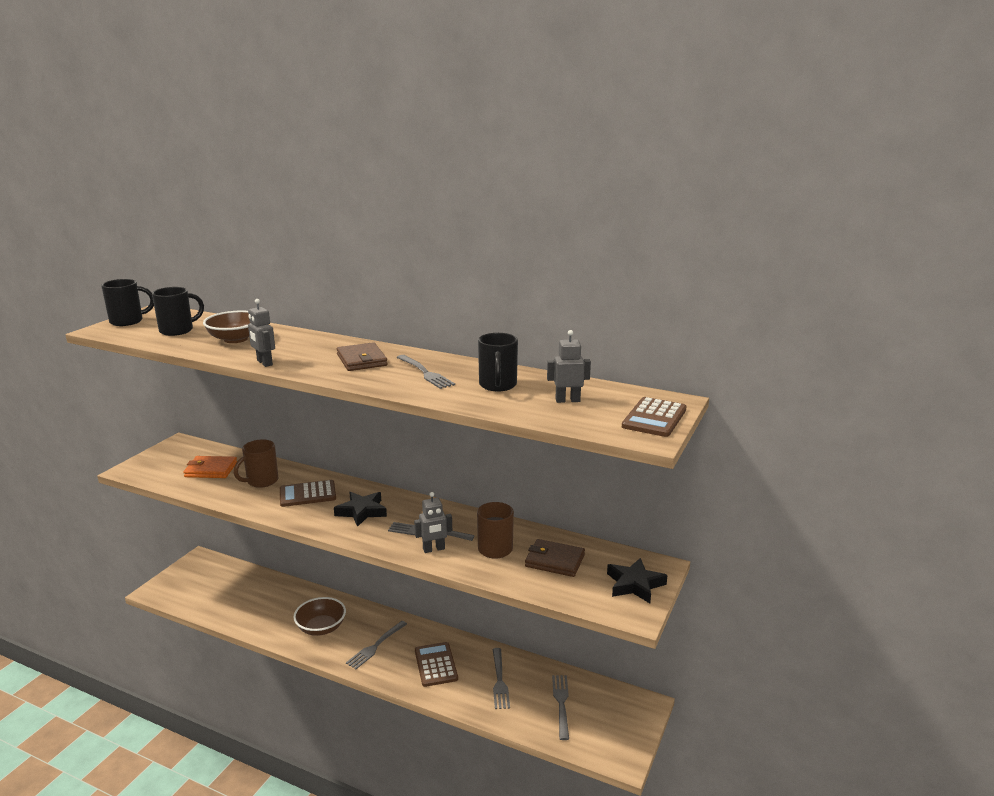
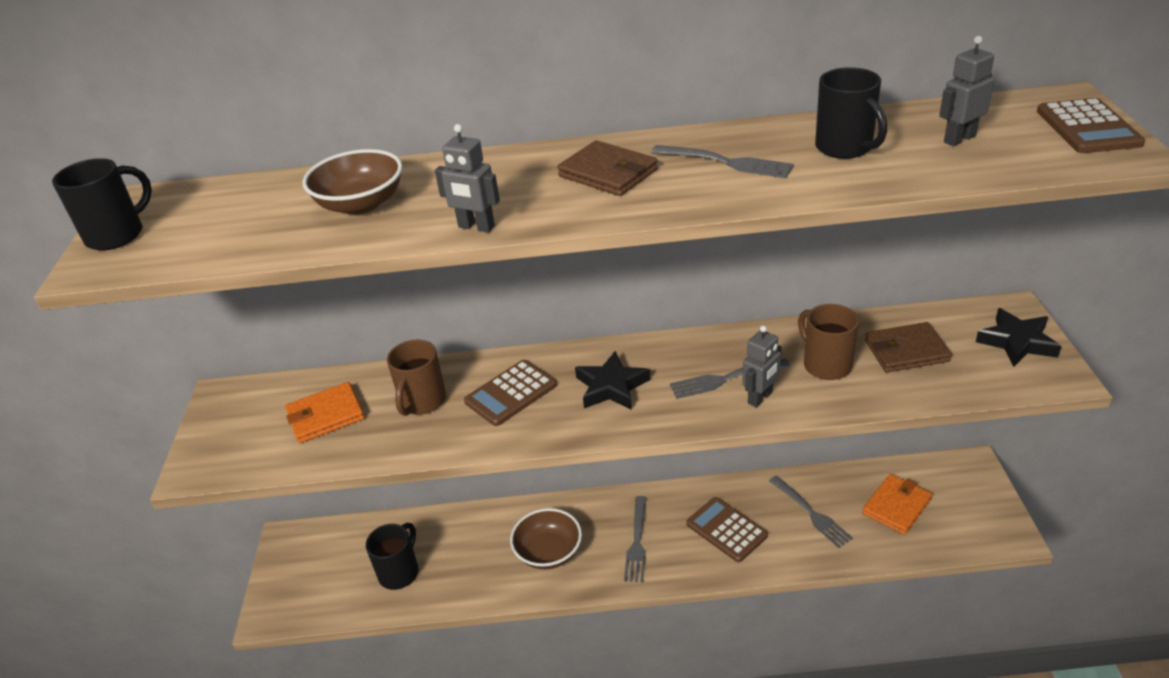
camera: 25 degrees left, 15 degrees up
(178, 330) = (237, 221): black mug -> black mug (400, 572)
(561, 703) = (896, 506): grey fork -> orange wallet

